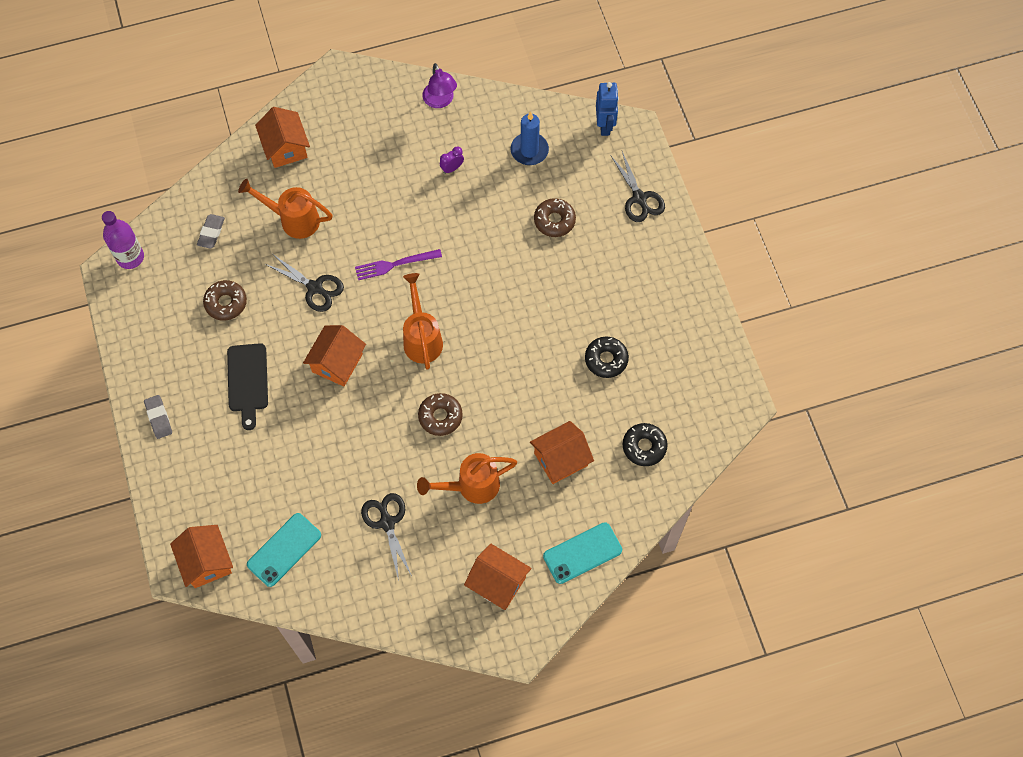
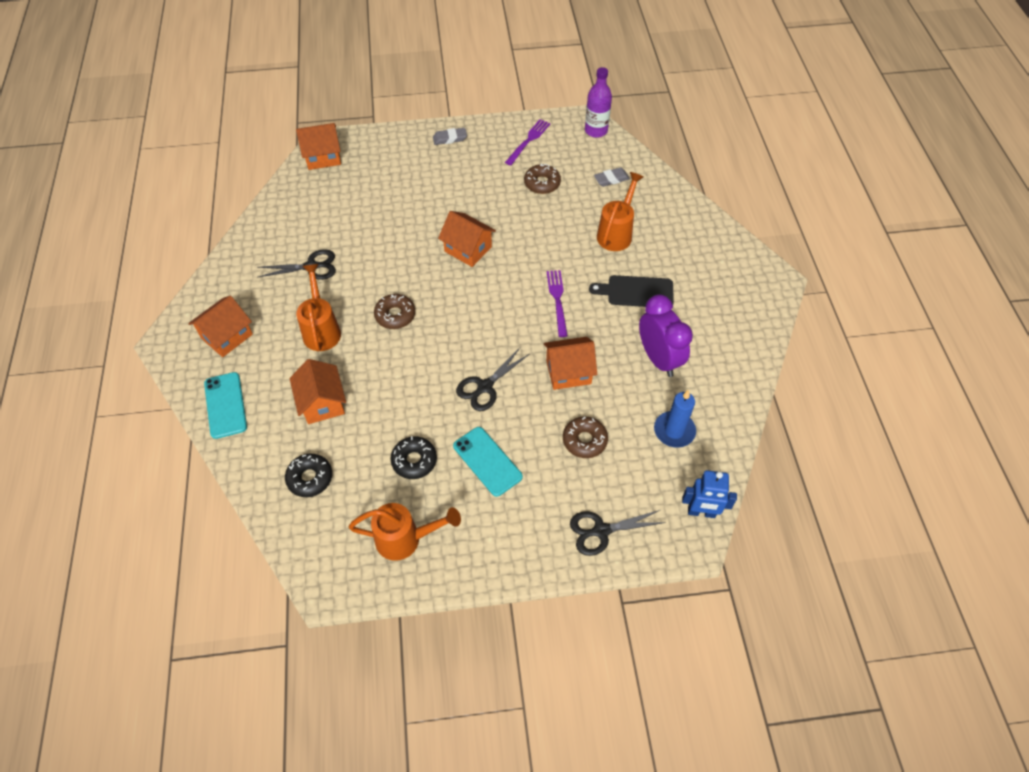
camera: 100 degrees right, 10 degrees down
(154, 328) = (528, 141): none -> purple fork
(211, 233) = (611, 179): grey eraser -> grey eraser turned 45 degrees counterclockwise
(247, 381) = (466, 191): black cutting board -> black cutting board (636, 292)
(284, 550) = (314, 201): turquoise phone -> turquoise phone (487, 461)
(285, 148) = (693, 234): orange house -> orange house (568, 372)
(315, 288) = (544, 241): black scissors -> black scissors (485, 387)
(422, 338) = (477, 311): orange watering can -> orange watering can (405, 539)
(440, 101) = (741, 359): purple lamp -> none
(452, 168) = (658, 358): purple clock -> purple clock, size x2.39

